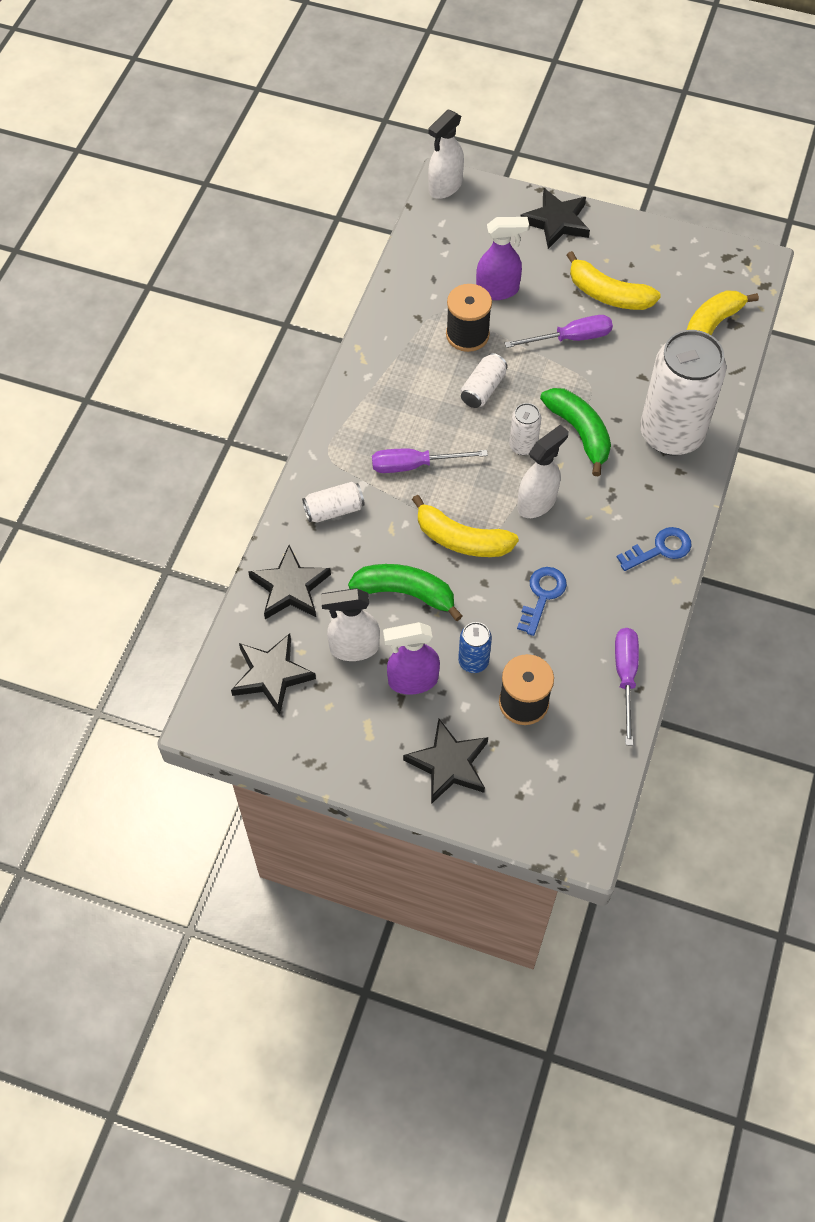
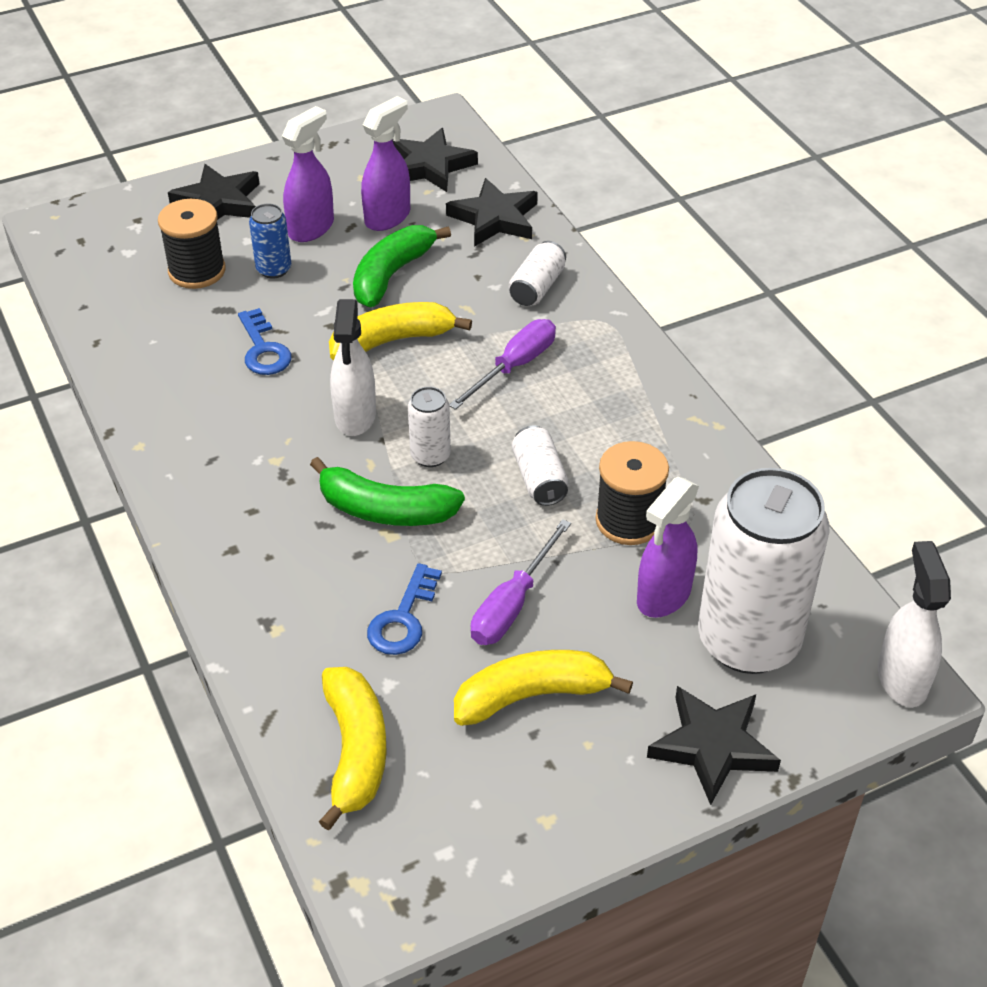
camera: 135 degrees right, 15 degrees down
(354, 648) = (388, 217): white spray bottle -> purple spray bottle
(406, 593) = (392, 274): green banana -> green banana turned 150 degrees clockwise
(625, 677) = (118, 341): purple screwdriver -> none
(659, 549) = (182, 460): blue key -> blue key (403, 618)
(671, 434) = (279, 582): white can -> white can (748, 640)

